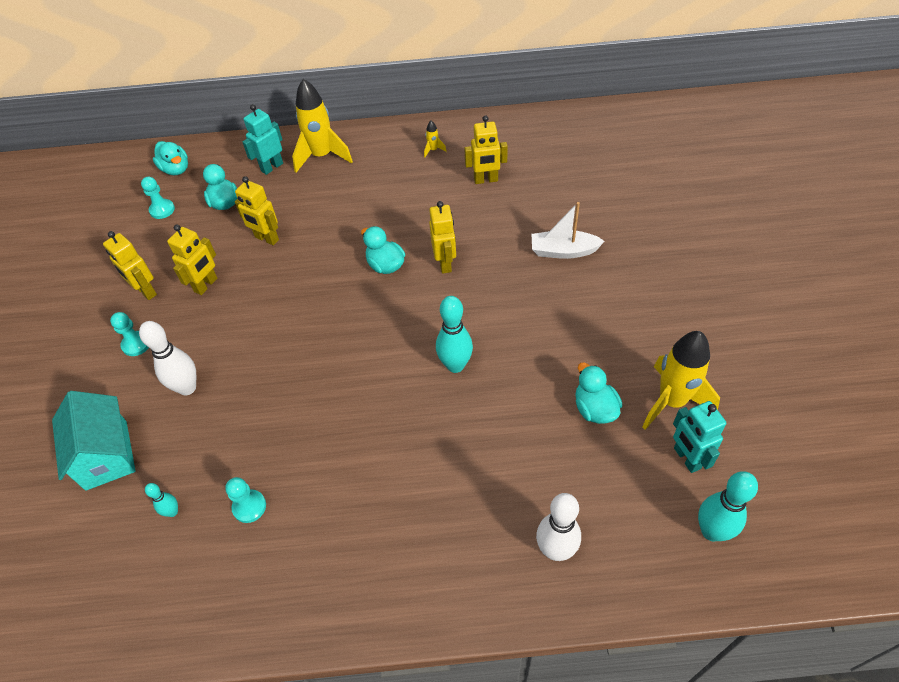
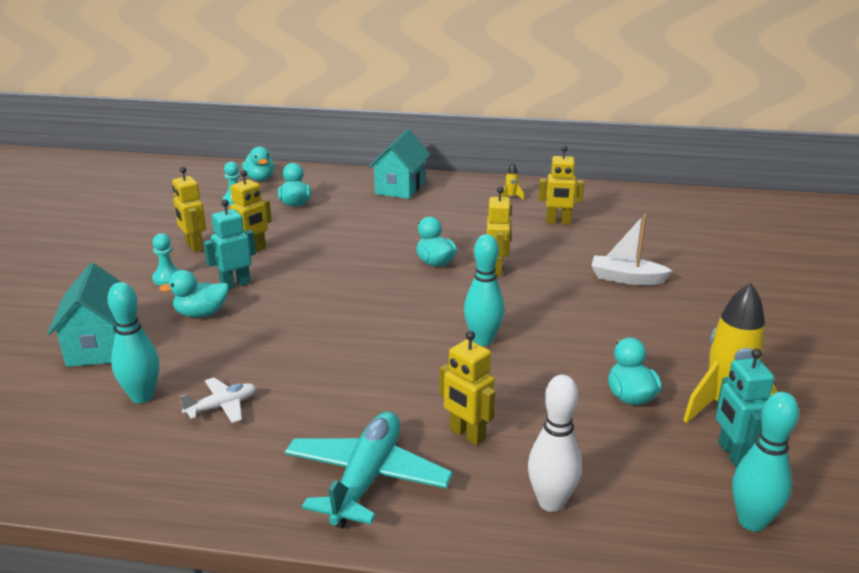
camera: 10 degrees right, 25 degrees down
(172, 512) = (142, 396): turquoise bowling pin -> turquoise bowling pin, size x1.90
(187, 388) = (201, 313): white bowling pin -> turquoise duck
(249, 507) = (222, 406): turquoise pawn -> white plane
(266, 239) = (324, 230): yellow robot -> yellow robot (467, 434)
(272, 167) = (349, 188): turquoise robot -> turquoise robot (235, 284)
(322, 156) = (400, 188): yellow rocket -> turquoise house
(401, 562) = (366, 479): none -> turquoise plane

